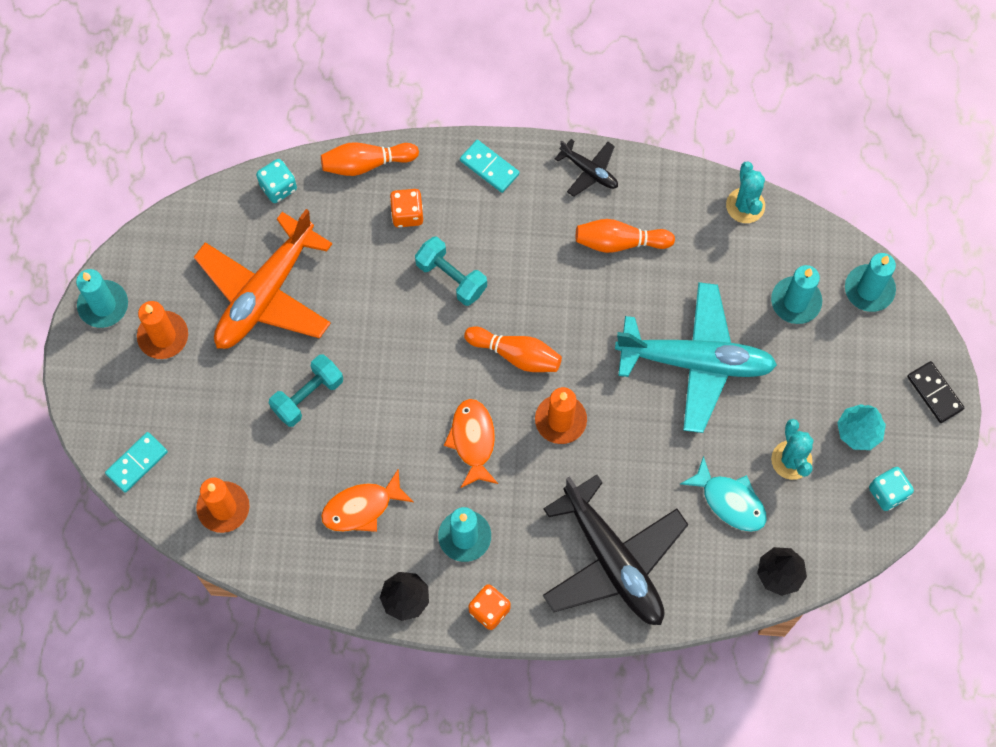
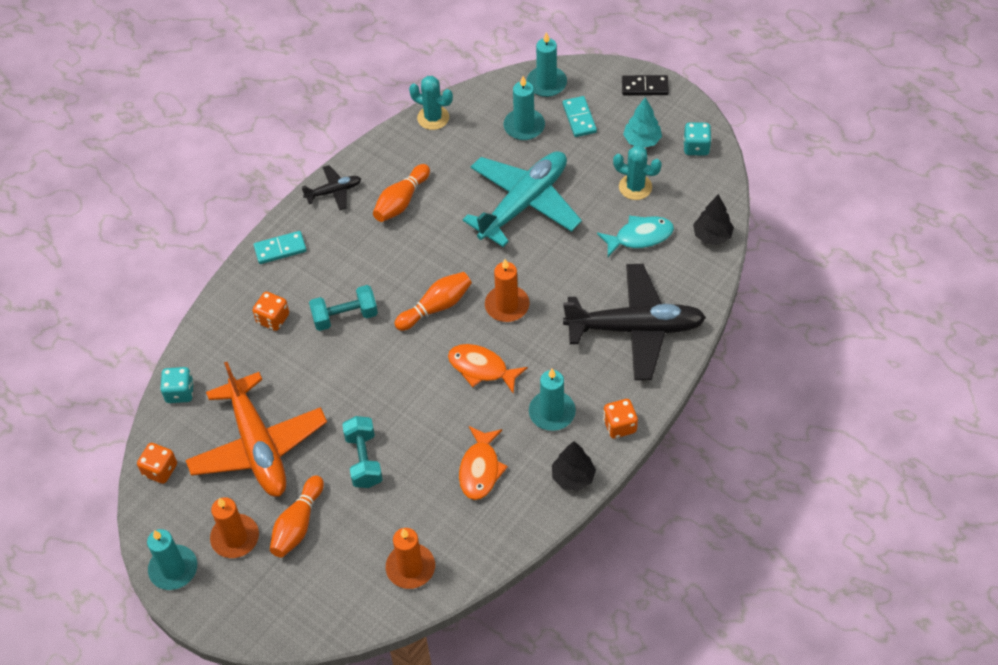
camera: 55 degrees left, 15 degrees down
(137, 463) = (326, 613): turquoise domino -> turquoise domino (579, 118)
(190, 226) = (160, 470): none -> orange dice
(366, 163) = (211, 324): orange bowling pin -> orange bowling pin (298, 524)

